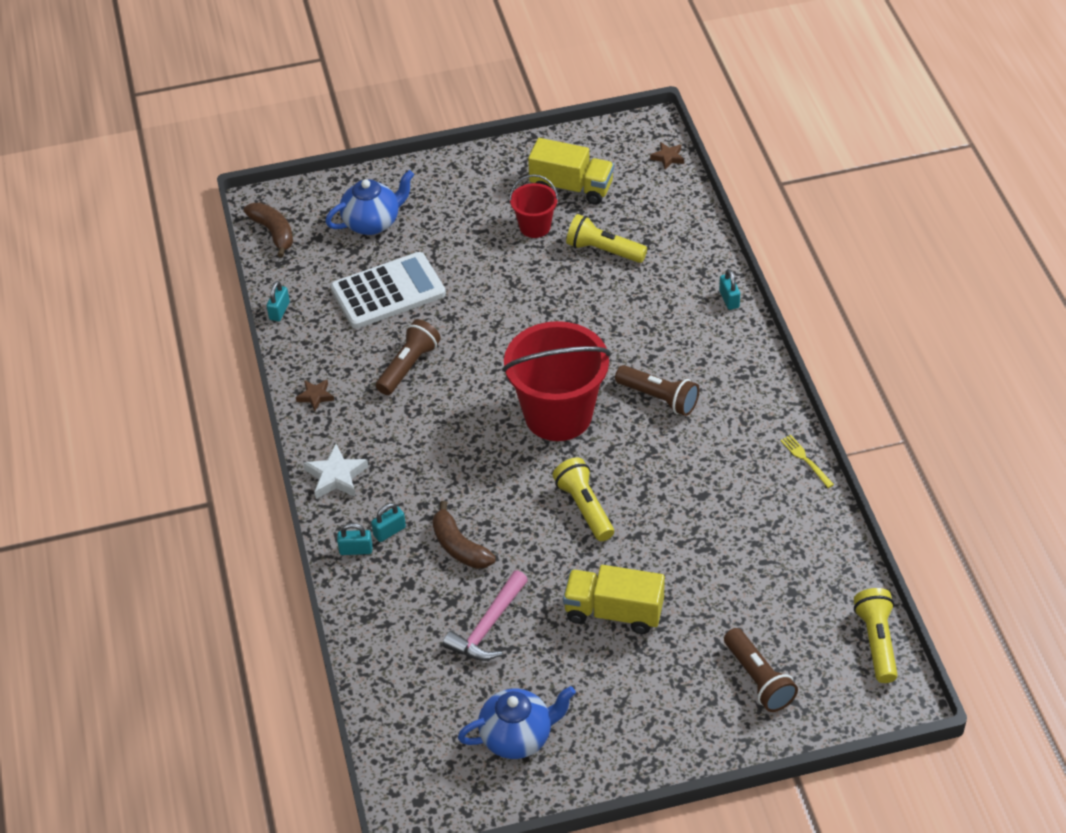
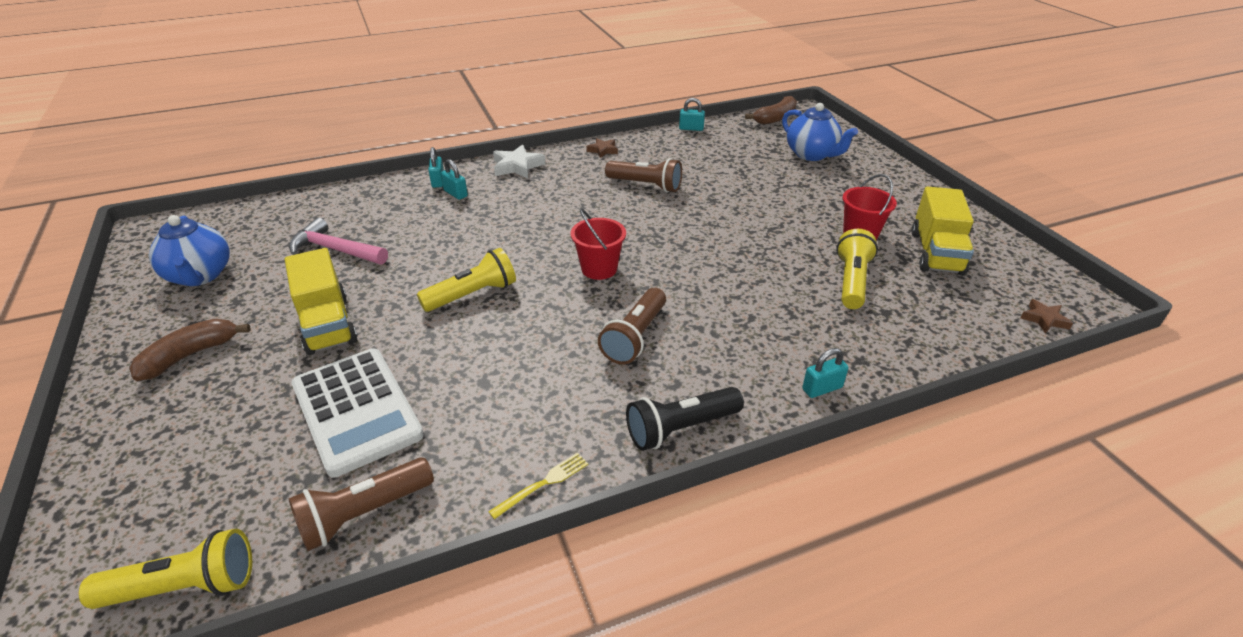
camera: 80 degrees right, 10 degrees down
(388, 291) = (732, 168): white calculator -> white calculator (357, 410)
(459, 546) = (433, 227): brown banana -> brown banana (190, 355)
(558, 415) = (599, 269): red bucket -> red bucket, size x0.50
(614, 612) = (327, 324): yellow truck -> yellow truck turned 150 degrees clockwise
(758, 679) = (182, 449): brown flashlight -> brown flashlight (364, 514)
(761, 382) = (681, 428): none -> black flashlight

